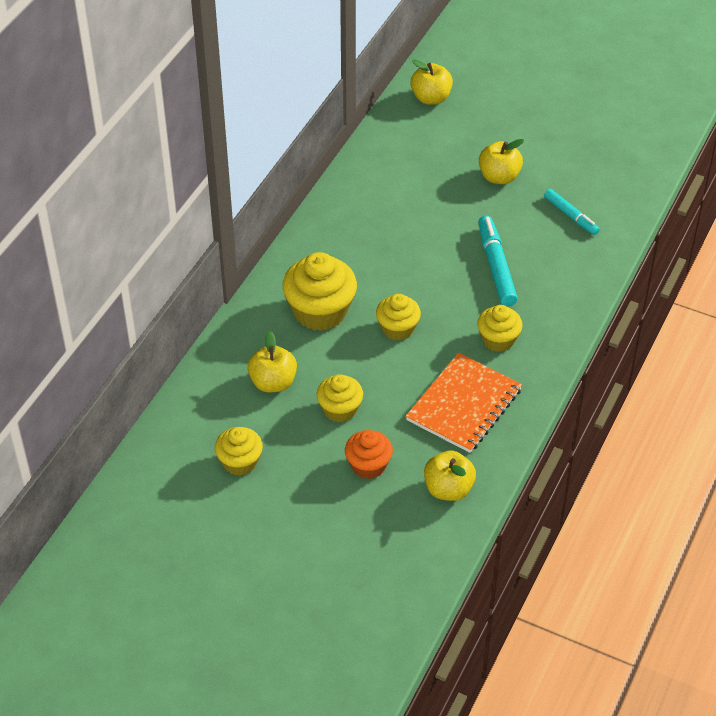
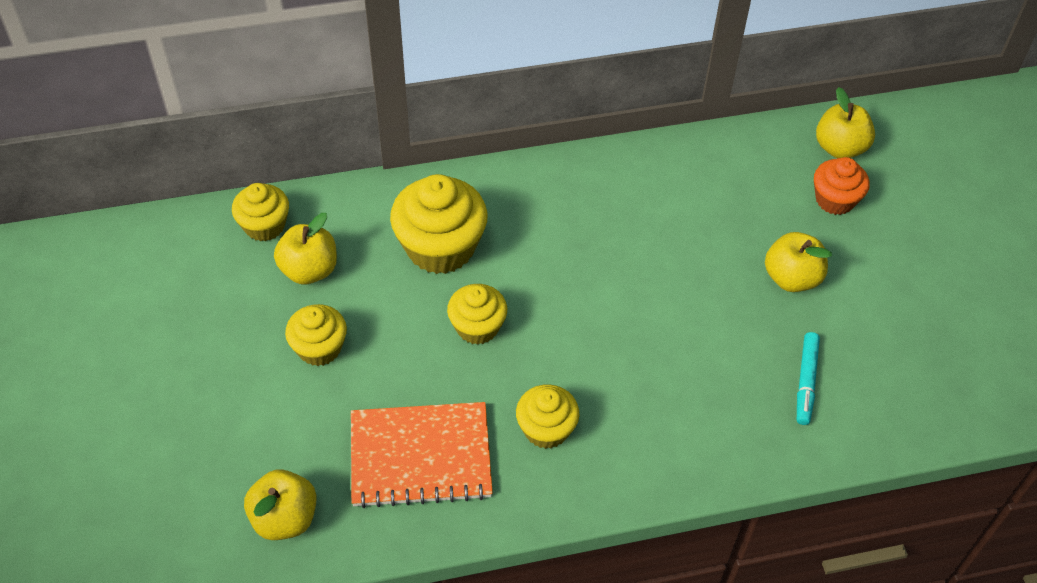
camera: 50 degrees right, 5 degrees up
(240, 462) = (181, 309): yellow cupcake -> yellow cupcake (264, 226)
(368, 465) = (261, 422): orange cupcake -> orange cupcake (835, 200)
(496, 266) = (654, 359): turquoise marker -> none

